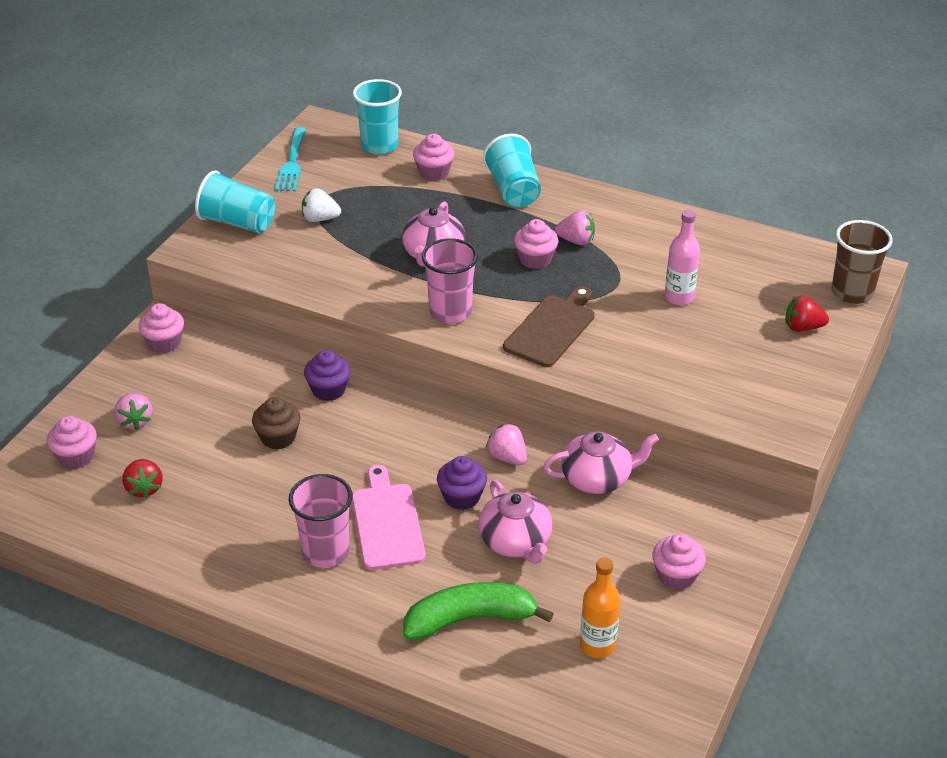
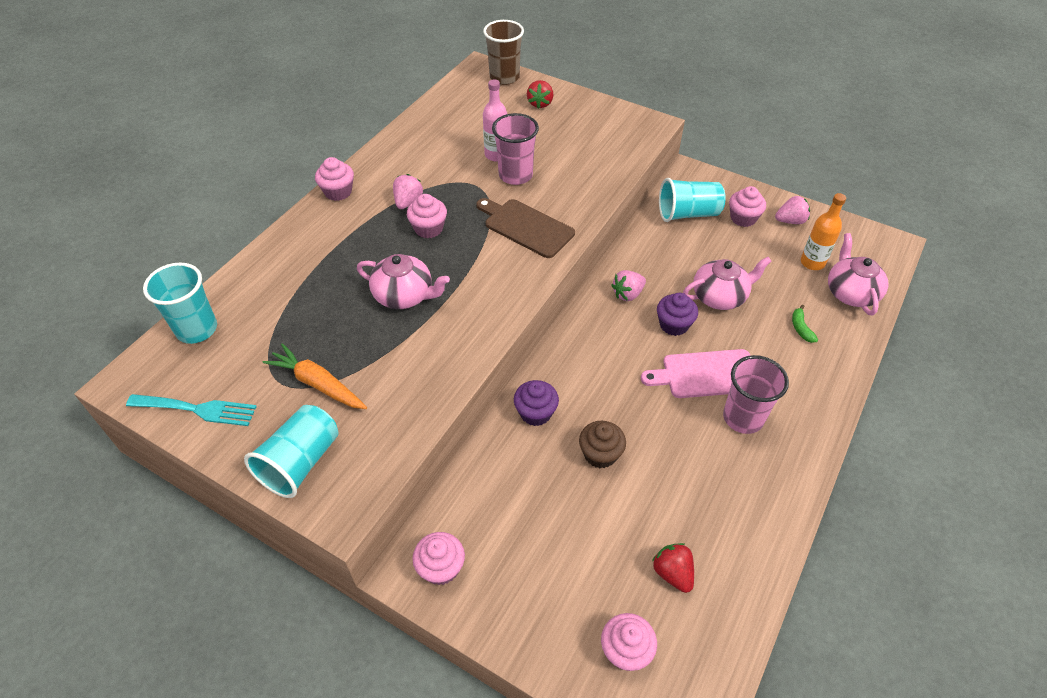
camera: 85 degrees left, 10 degrees up
(135, 421) = (570, 590): pink strawberry -> pink strawberry (790, 221)
(144, 488) = (672, 573): red strawberry -> red strawberry turned 105 degrees counterclockwise
(320, 219) = (318, 384): white strawberry -> orange carrot
(434, 172) = (266, 288): pink cupcake -> pink cupcake (338, 192)
(450, 312) = (494, 288): pink cup -> pink cup (515, 175)
(469, 619) = (801, 328): green banana -> green banana, size x0.42
(513, 190) = (318, 234): turquoise cup -> turquoise cup (688, 214)
(597, 478) = (650, 246): pink teapot -> pink teapot (850, 293)

